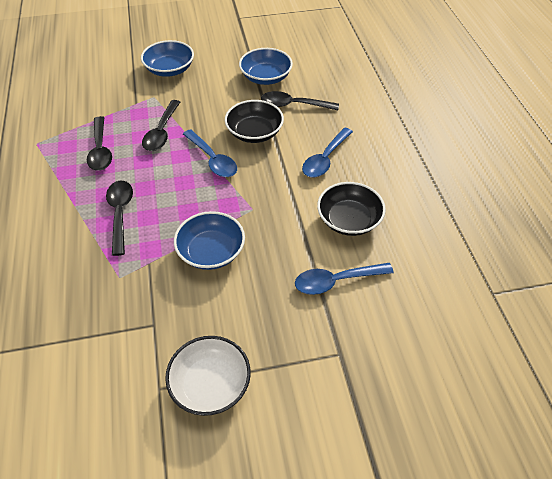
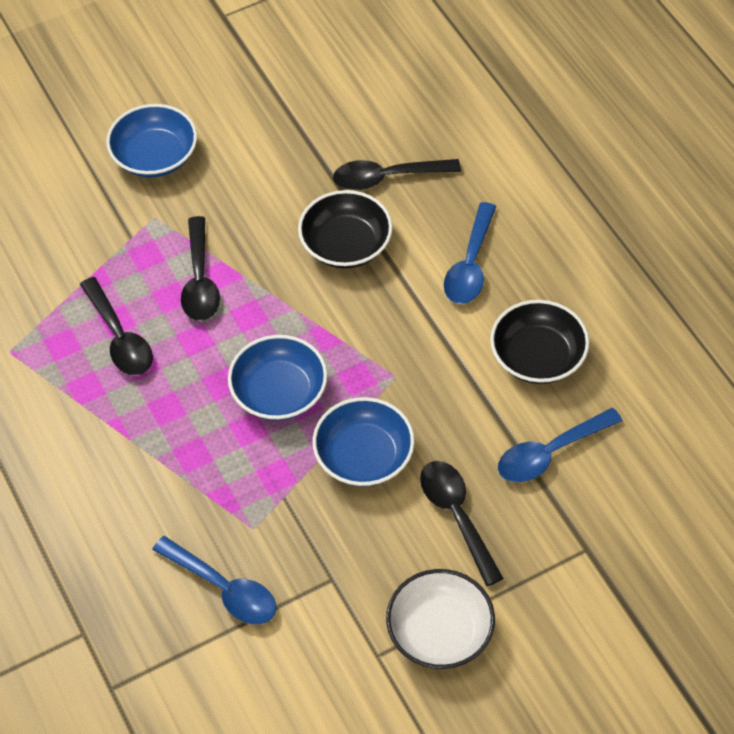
camera: 15 degrees left, 5 degrees up
(120, 214) = (205, 434): black spoon -> black spoon (456, 516)
(213, 160) = (302, 309): blue spoon -> blue spoon (224, 589)
(266, 77) = (321, 134): blue bowl -> blue bowl (279, 392)

